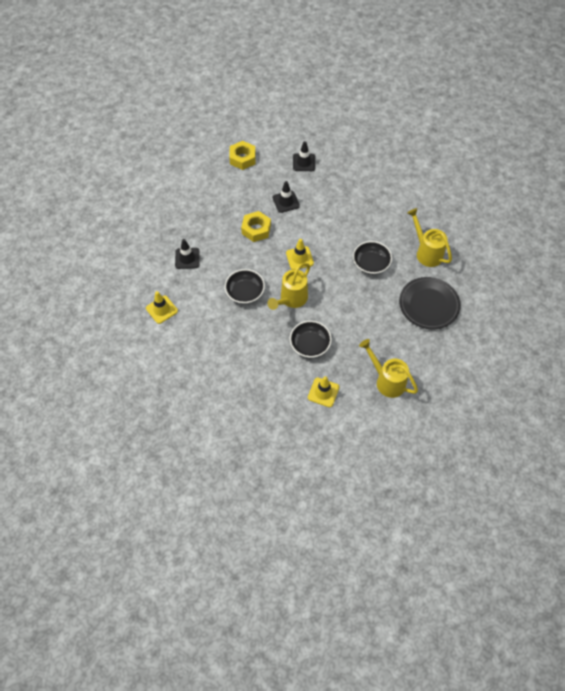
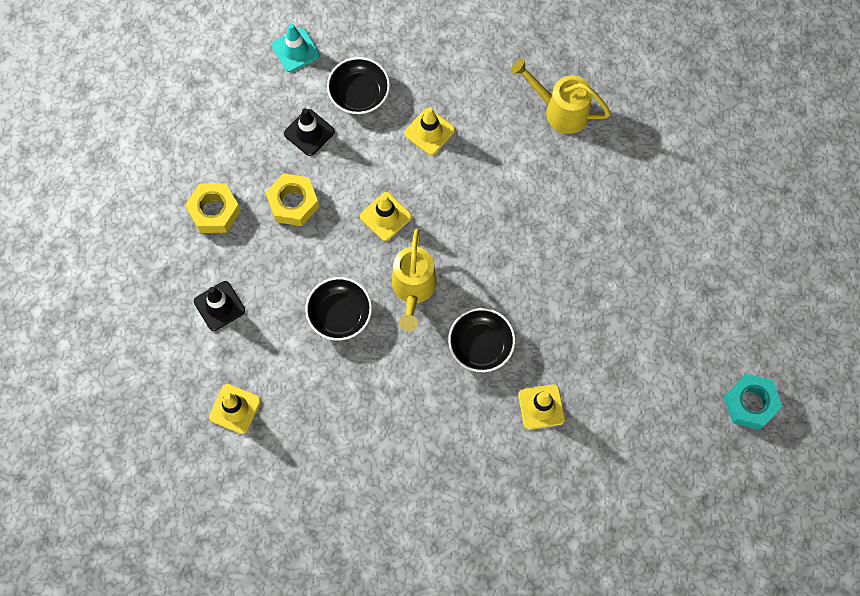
camera: 30 degrees left, 10 degrees up
(242, 158) = (197, 91): yellow nut -> yellow nut (214, 211)
(304, 162) = (295, 50): black traffic cone -> turquoise traffic cone
(348, 230) = (429, 132): none -> yellow traffic cone
(371, 263) = (492, 170): black bowl -> black bowl (359, 93)
(387, 381) = (616, 341): yellow watering can -> none
(429, 305) = (608, 193): black plate -> none
(446, 454) = (750, 404): none -> turquoise nut

